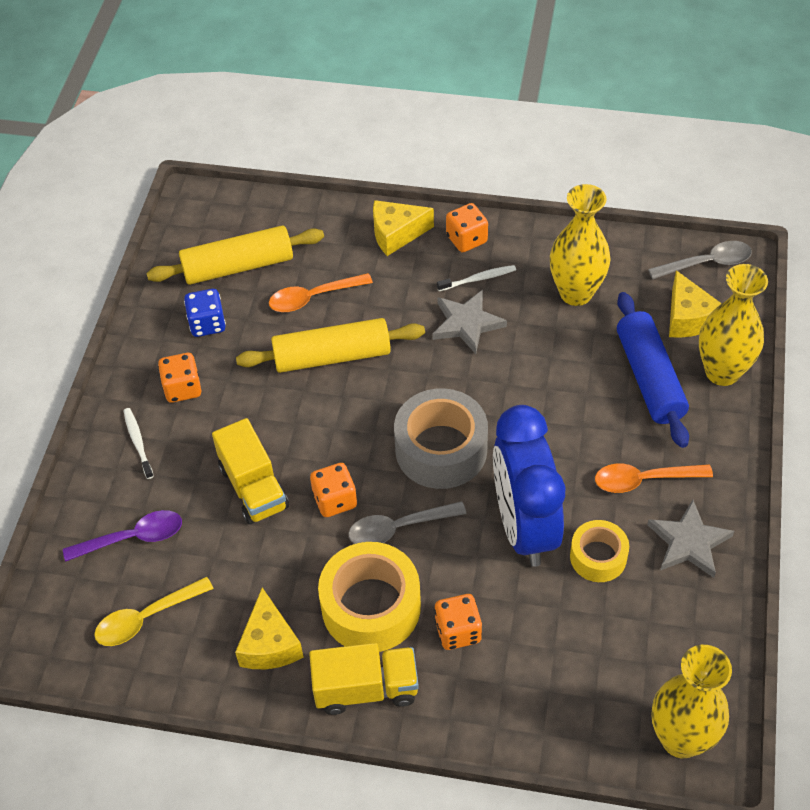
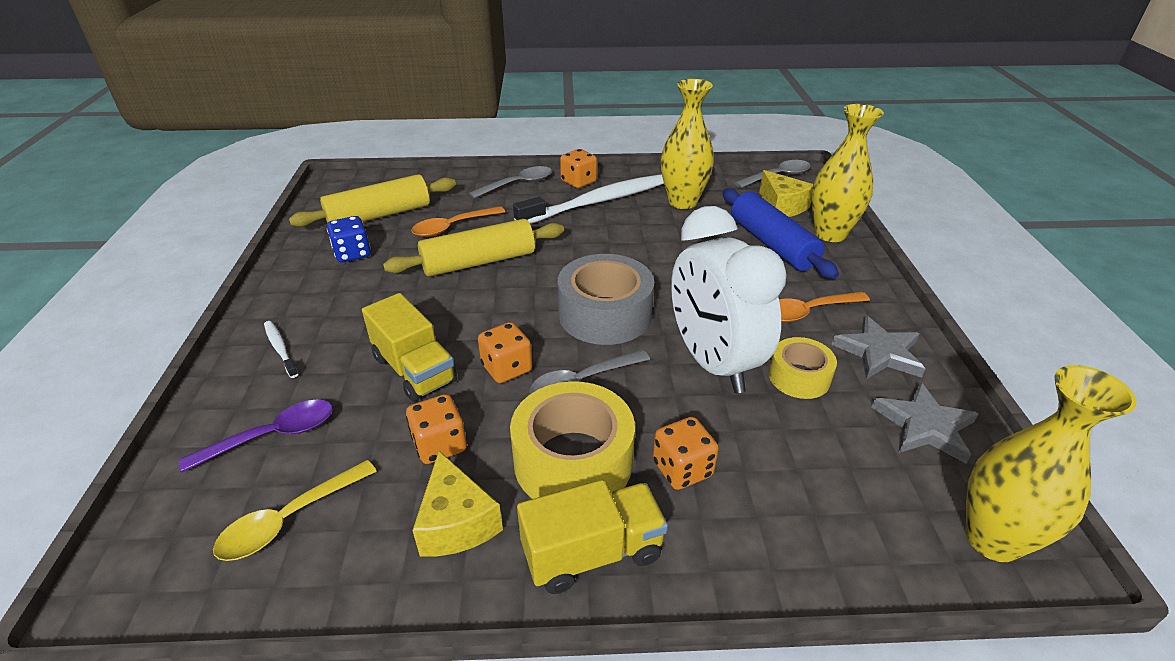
camera: 15 degrees left, 15 degrees down
(182, 388) = (329, 301): orange dice -> orange dice (440, 445)
(396, 234) = (518, 184): yellow cheese -> grey spoon
(467, 323) = (597, 228): grey star -> grey star (924, 426)
(478, 279) = (597, 202): white toothbrush -> white toothbrush, size x2.37
(524, 526) = (713, 363): blue clock -> white clock

